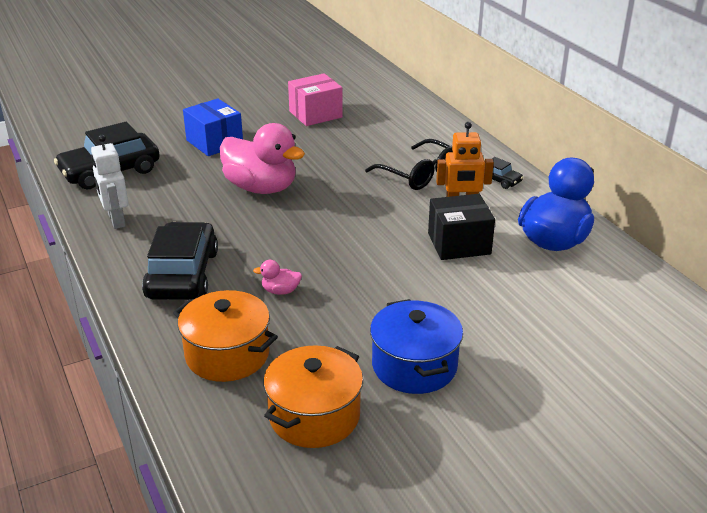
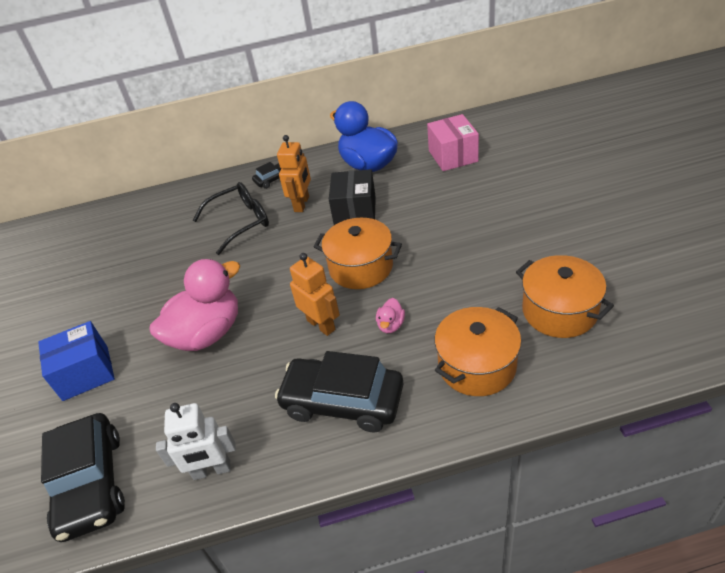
camera: 70 degrees left, 10 degrees up
(277, 248) = (321, 325): none -> orange robot
(315, 114) = (81, 284): pink box -> pink box (453, 156)
(364, 260) = (361, 267): none -> orange pot
(414, 366) = (504, 251): blue pot -> none

